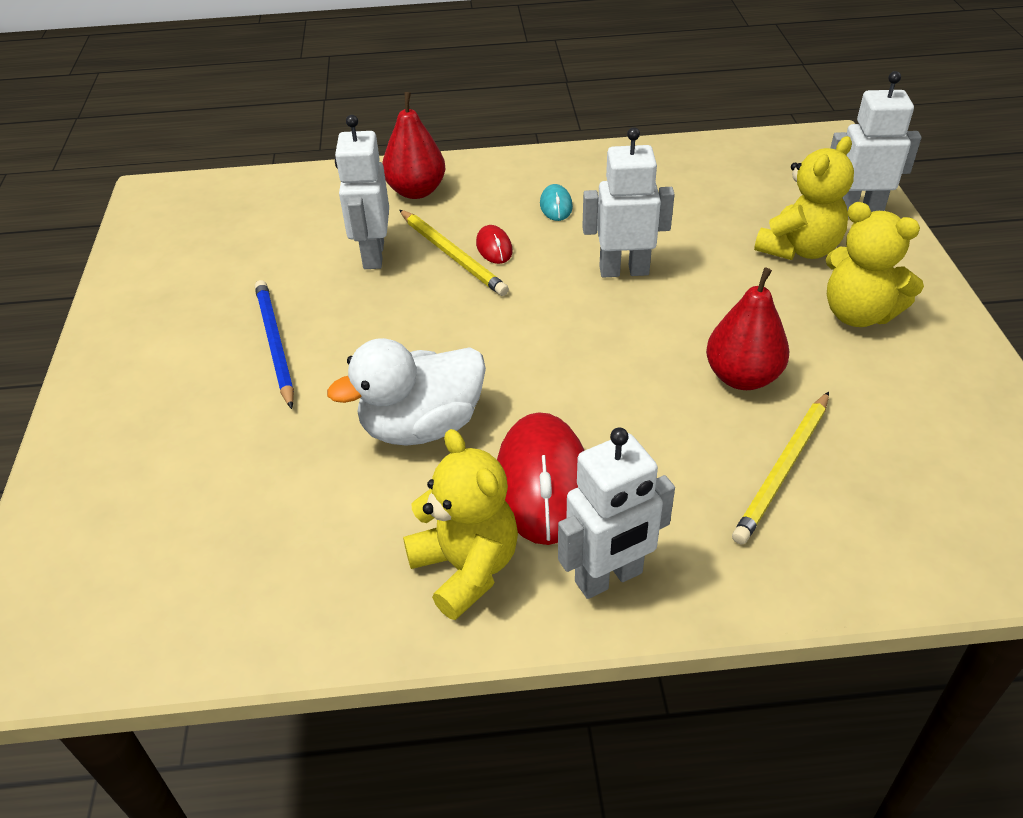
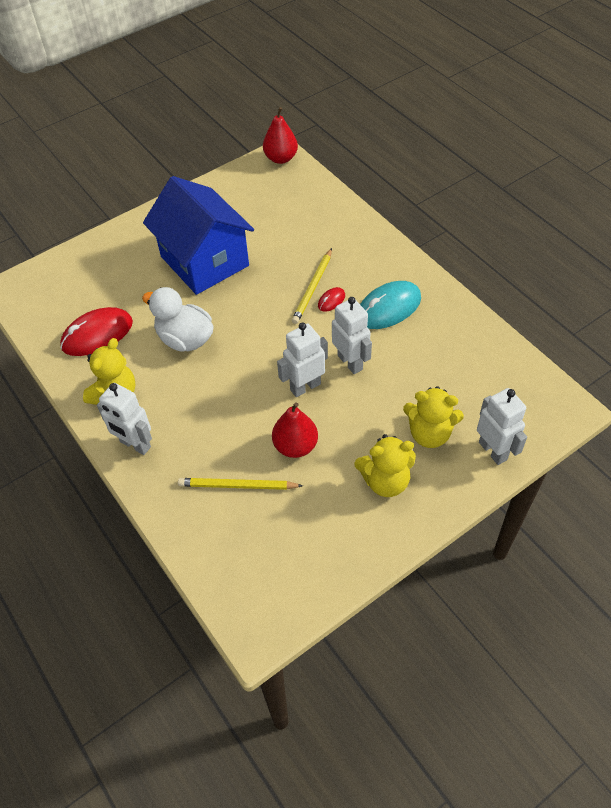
camera: 60 degrees right, 10 degrees up
(275, 344) = (204, 261): blue pencil -> blue house
(373, 255) = (291, 258): white robot -> white robot (305, 387)
(416, 191) = (357, 245): red pear -> red pear (281, 158)
(543, 482) = (176, 397): red mouse -> red mouse (97, 334)
(556, 206) = (388, 308): turquoise mouse -> turquoise mouse, size x2.15
(858, 314) = (385, 481): yellow teddy bear -> yellow teddy bear turned 105 degrees counterclockwise

